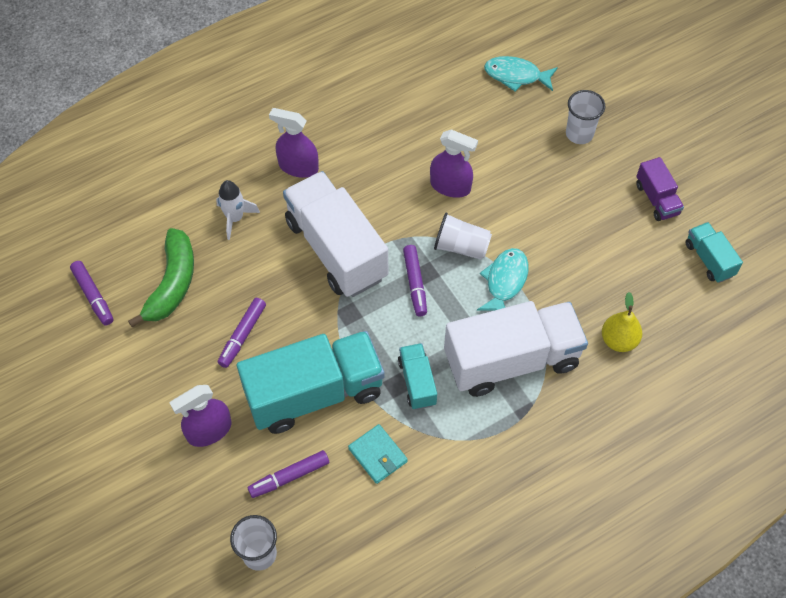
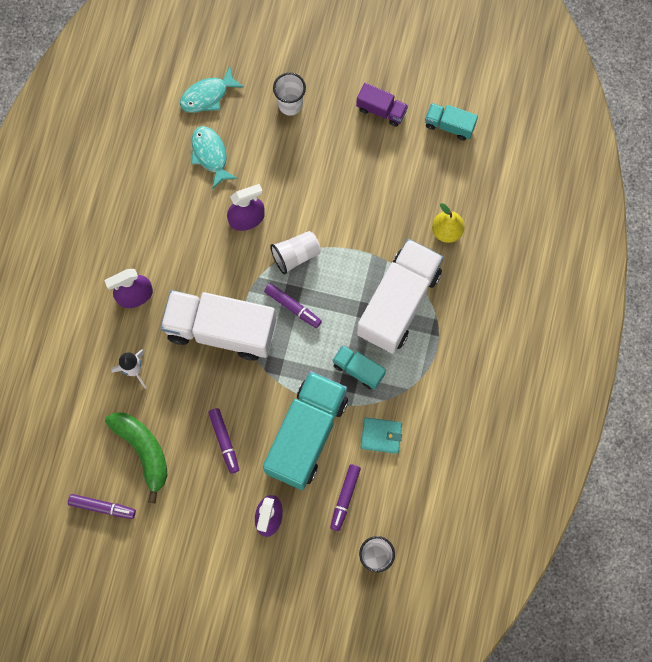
camera: 45 degrees left, 15 degrees up
(505, 281) = (345, 254): turquoise fish -> turquoise fish (210, 155)

